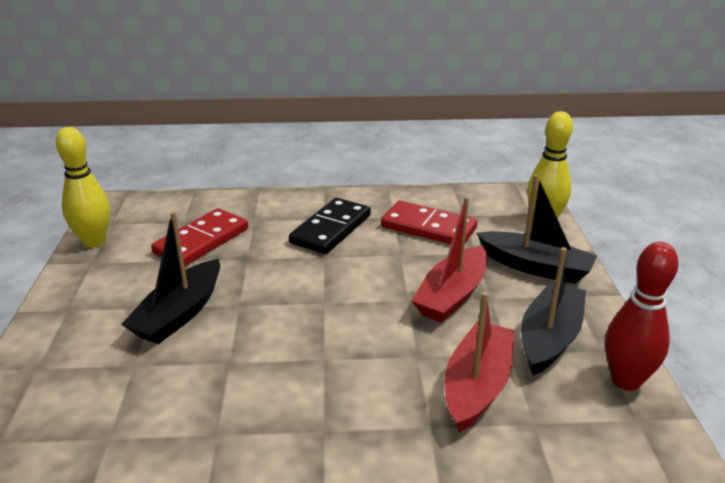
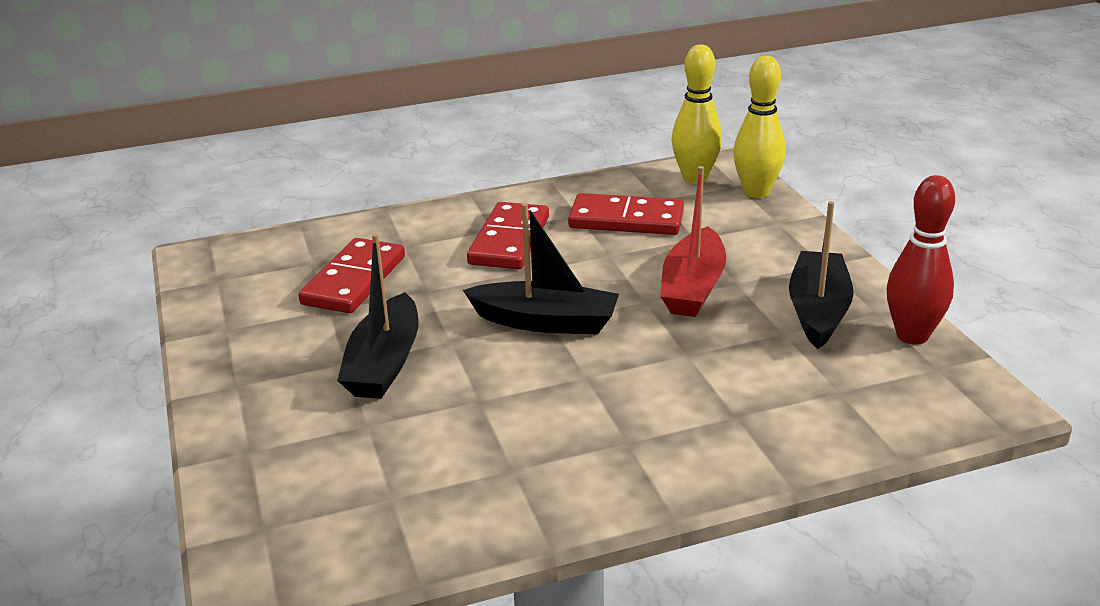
camera: 15 degrees left, 0 degrees up
(94, 241) = (210, 305): yellow bowling pin -> yellow bowling pin (695, 178)
(331, 229) = (509, 240): black domino -> red domino
(477, 385) = (765, 369): red boat -> none
(535, 267) = (770, 242): black boat -> black boat (546, 322)

